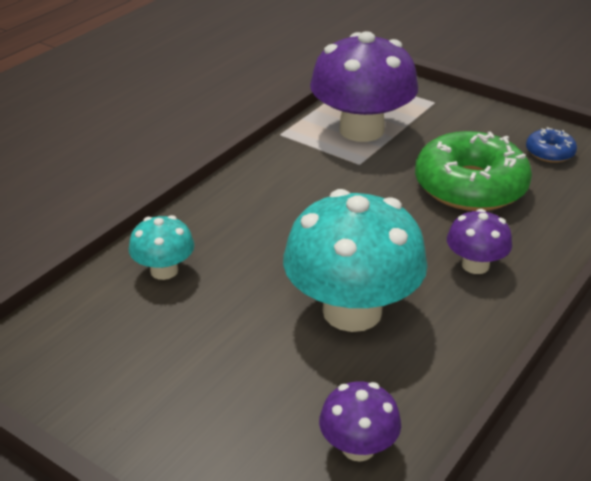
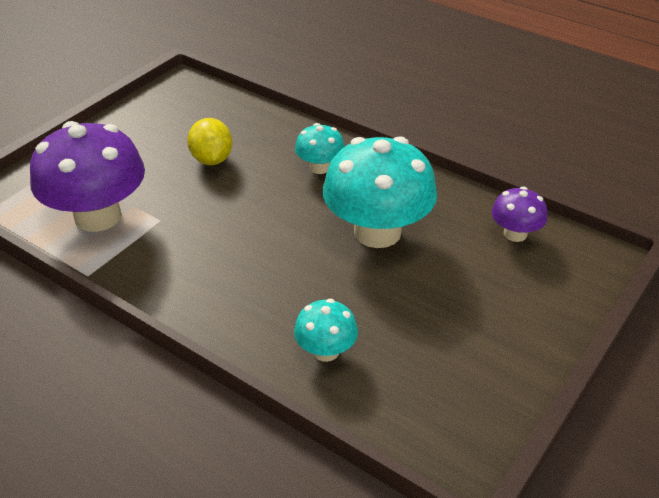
camera: 90 degrees left, 5 degrees up
(470, 186) = (212, 159): green donut -> yellow lemon
(475, 265) = (320, 167): purple mushroom -> turquoise mushroom
(549, 152) = (168, 114): blue donut -> none

